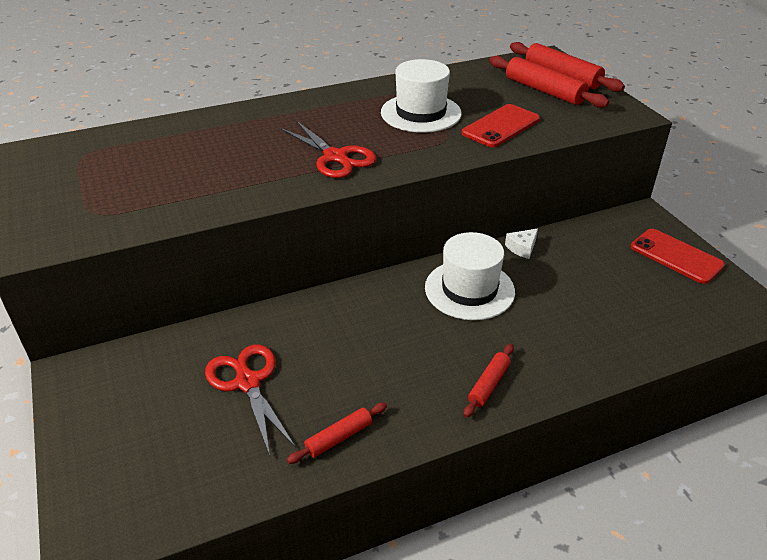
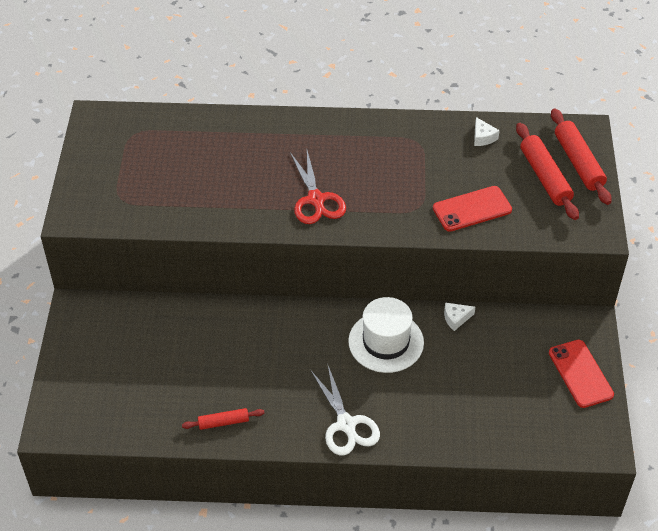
camera: 25 degrees right, 10 degrees up
(247, 382) = (185, 359): red scissors -> none
(421, 113) = (416, 170): white hat -> none
(462, 79) = (483, 137): none -> white cheese
(489, 384) = (346, 424): red rolling pin -> white scissors

